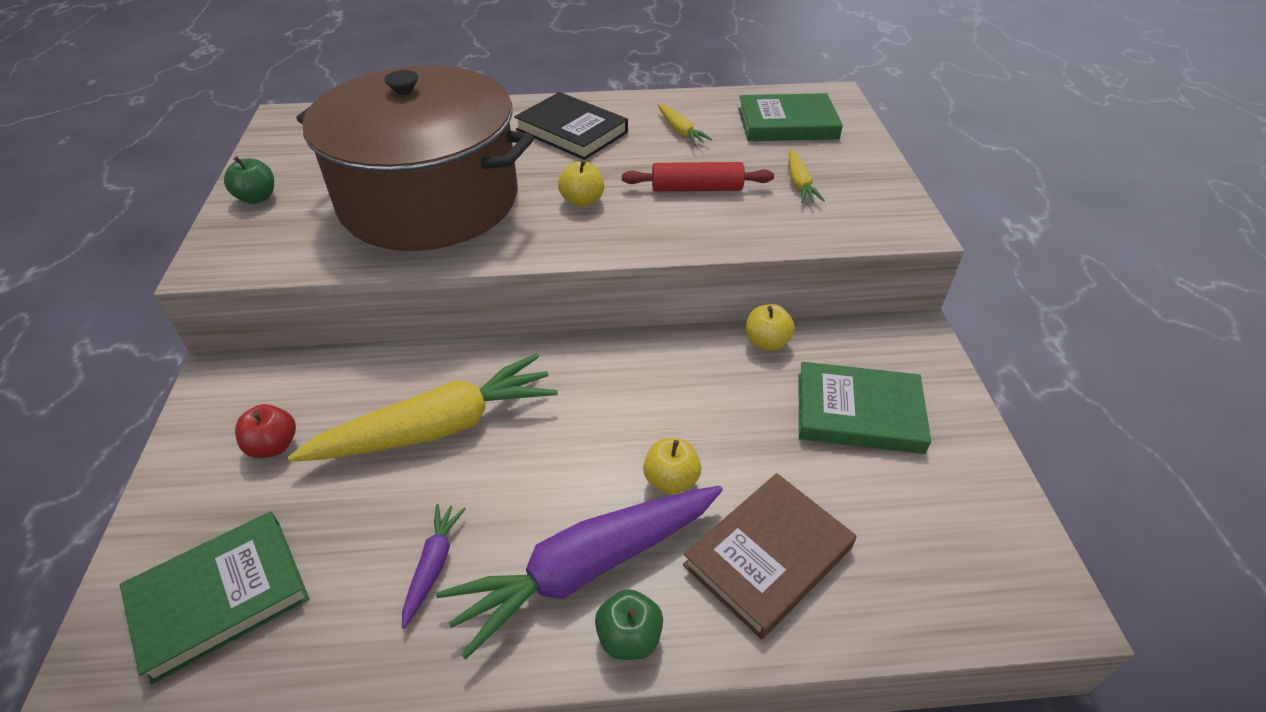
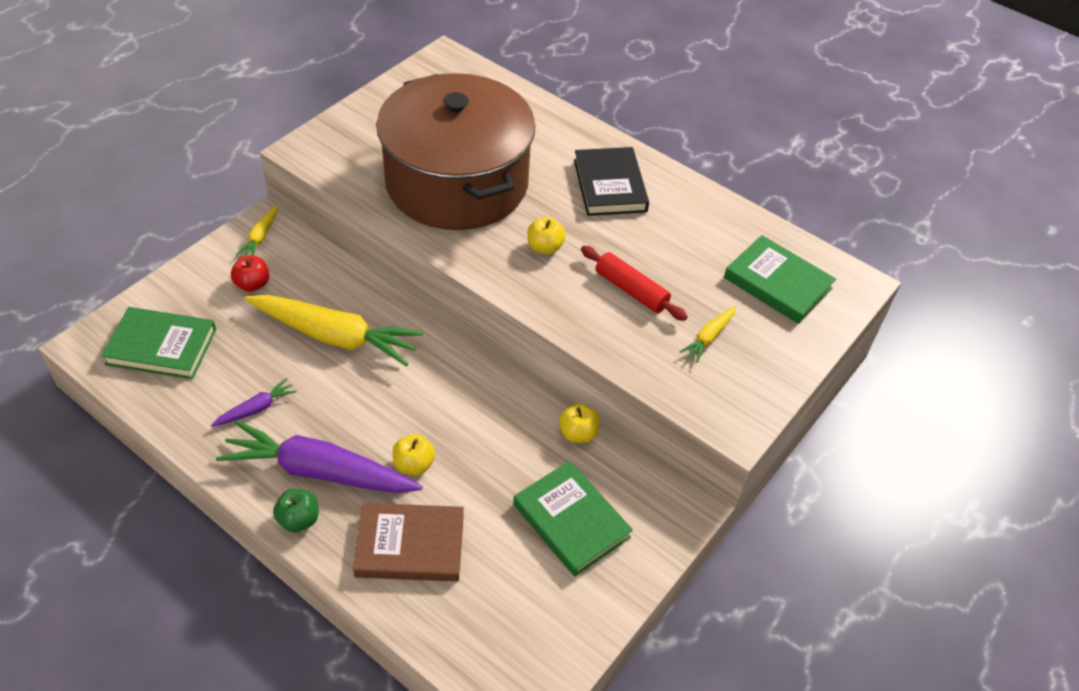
camera: 40 degrees right, 5 degrees up
(257, 198) = (367, 116): green apple -> none
(680, 131) = (686, 236): yellow carrot -> yellow carrot (260, 237)

